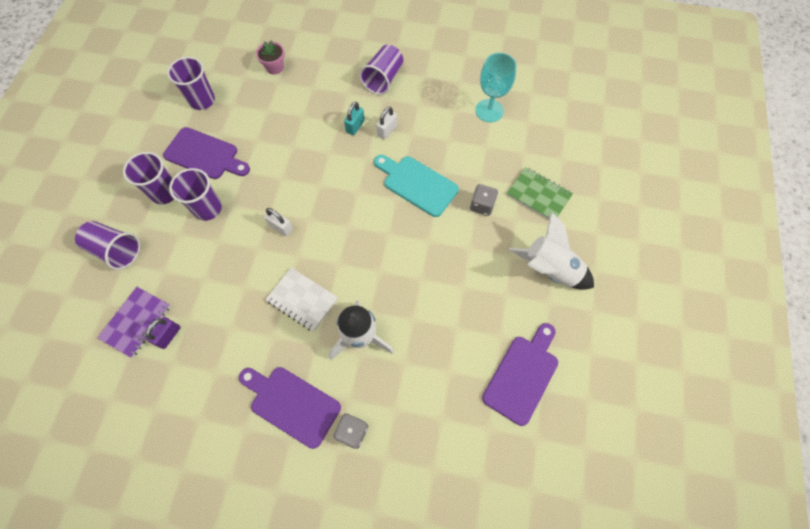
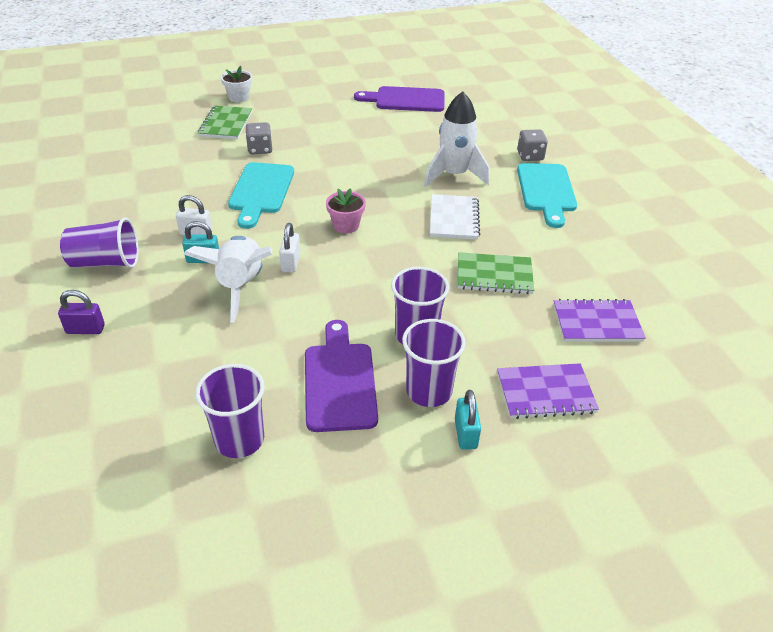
camera: 120 degrees left, 25 degrees down
(116, 250) = (545, 393): purple cup -> purple notebook
(126, 194) = (465, 434): none -> turquoise padlock
(169, 335) = (580, 291): purple padlock -> purple padlock (85, 329)
(224, 287) = (494, 275): none -> green notebook
(275, 67) = (124, 382): pink flower pot -> pink flower pot (346, 225)
(281, 227) = (389, 264): white padlock -> white padlock (291, 263)
(291, 403) = (546, 191): purple cutting board -> turquoise cutting board
(489, 111) = (126, 172): turquoise goblet -> none
(550, 269) = (302, 106): white rocket -> white rocket (241, 286)
(589, 222) = (239, 97): none -> white flower pot

